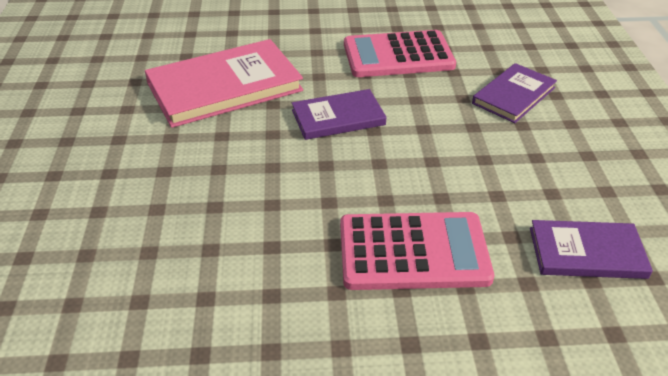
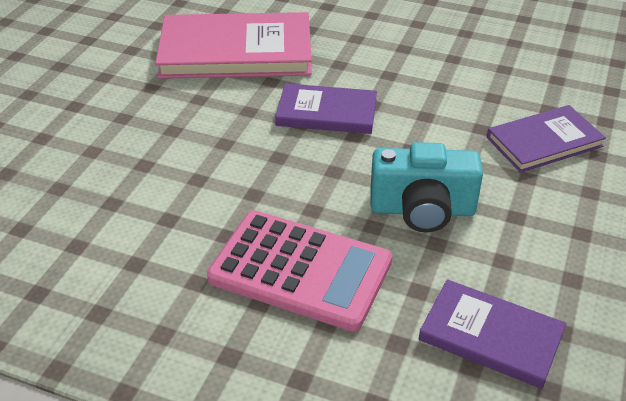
camera: 25 degrees right, 0 degrees up
(398, 55) = (442, 63): pink calculator -> none
(468, 173) = (422, 210): none -> turquoise camera

